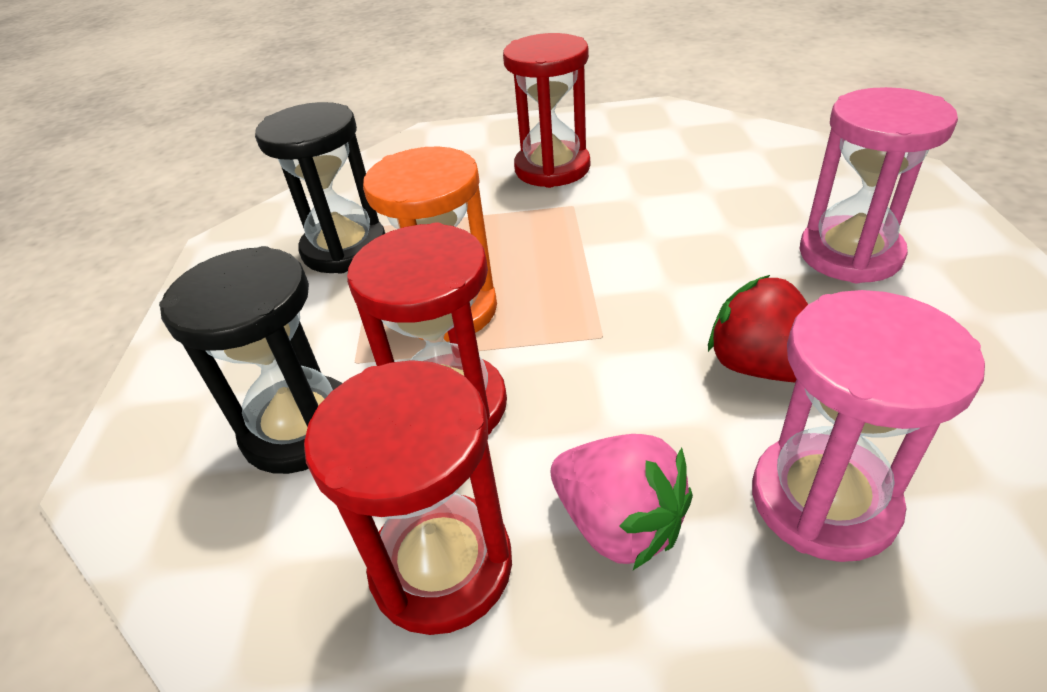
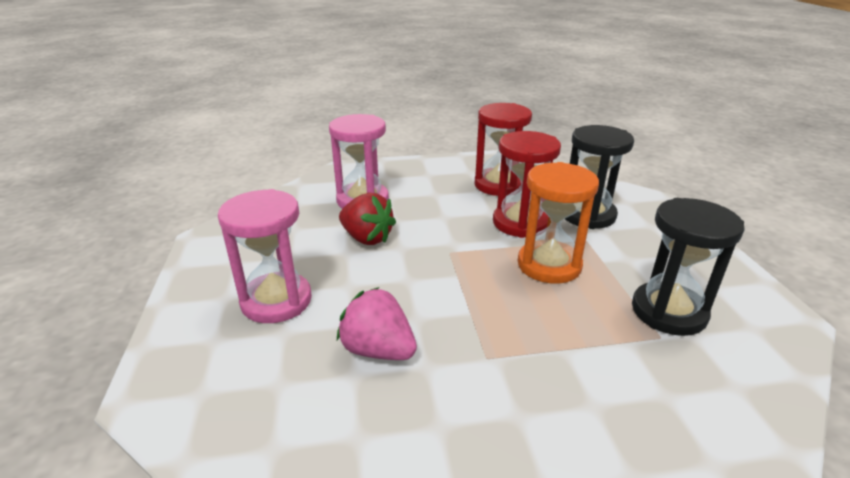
camera: 170 degrees right, 10 degrees down
(552, 168) = (523, 417): red hourglass -> none
(619, 524) = (438, 194): pink strawberry -> pink strawberry (378, 350)

